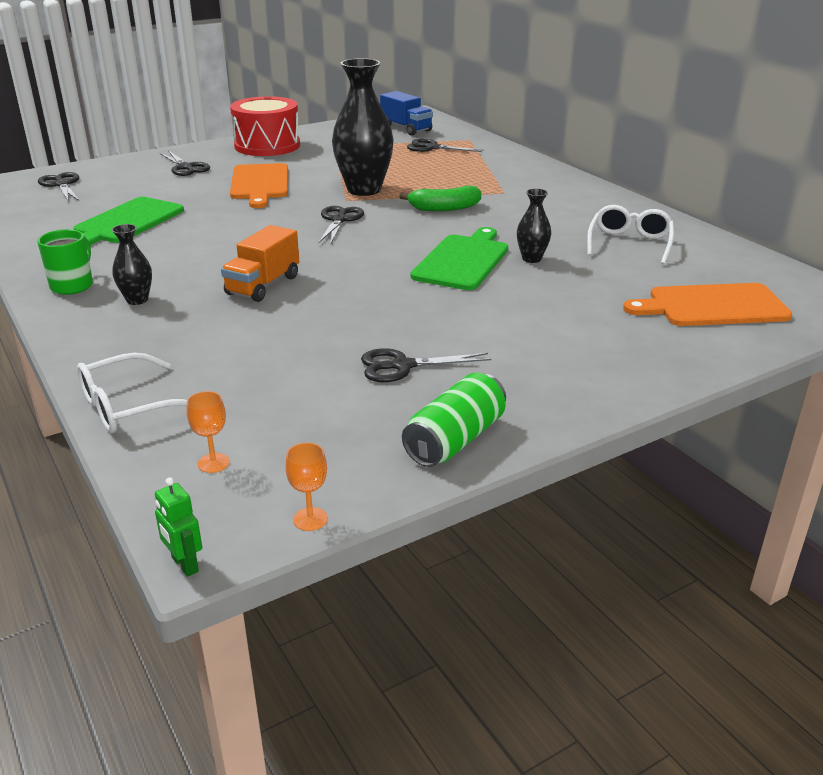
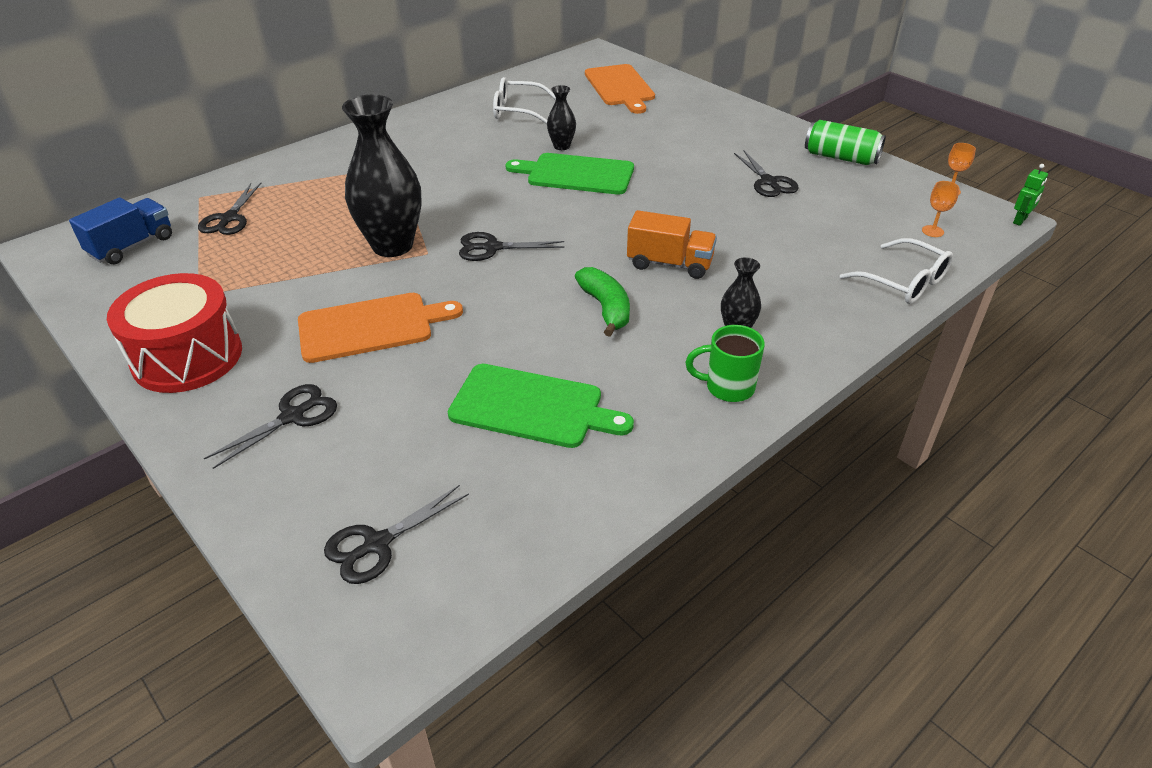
camera: 100 degrees left, 10 degrees up
(444, 208) = (447, 193): green banana -> green banana (605, 308)

